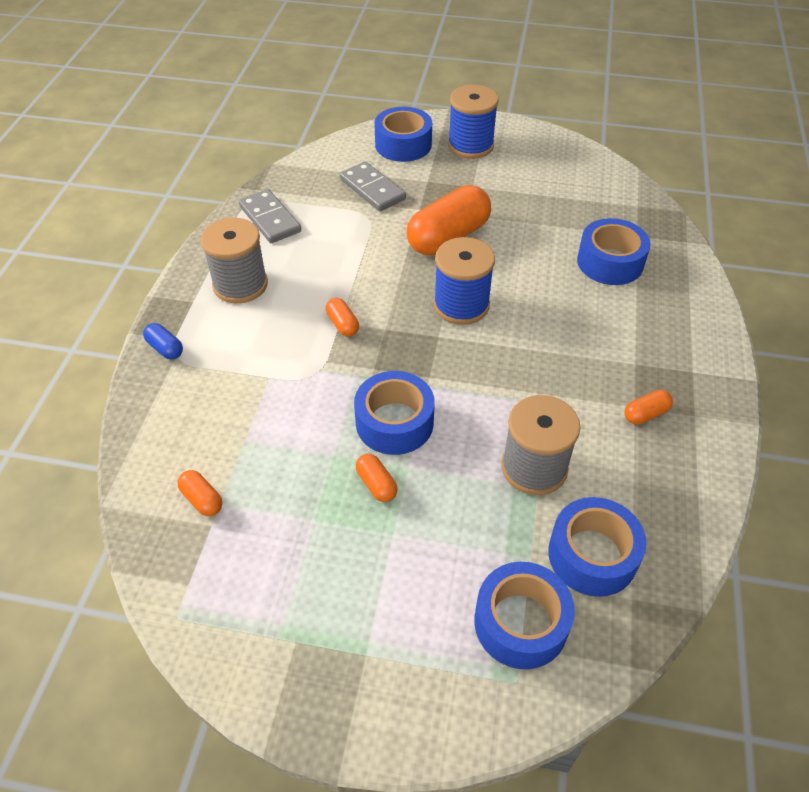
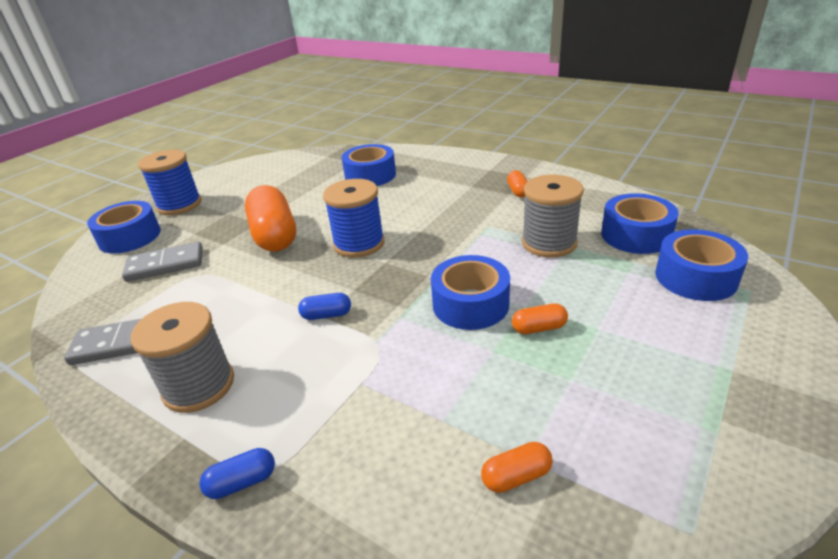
camera: 65 degrees left, 15 degrees down
(342, 324) = (327, 315): orange capsule -> blue capsule

